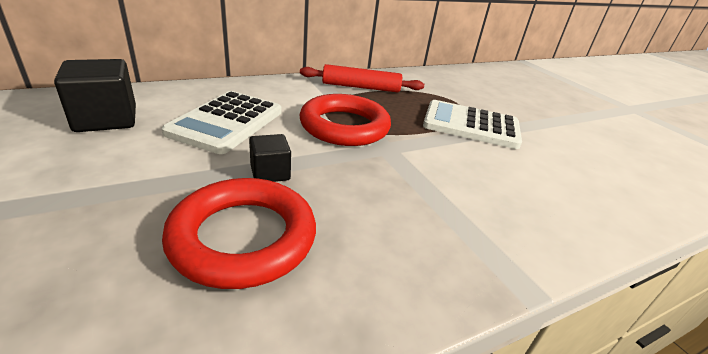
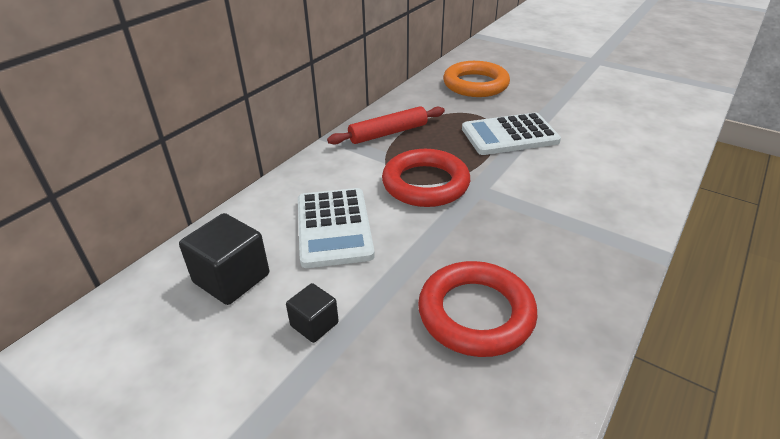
camera: 25 degrees left, 5 degrees up
(270, 173) = (428, 256): black cube -> black cube (314, 324)
(481, 85) = (475, 84): none -> orange ring

